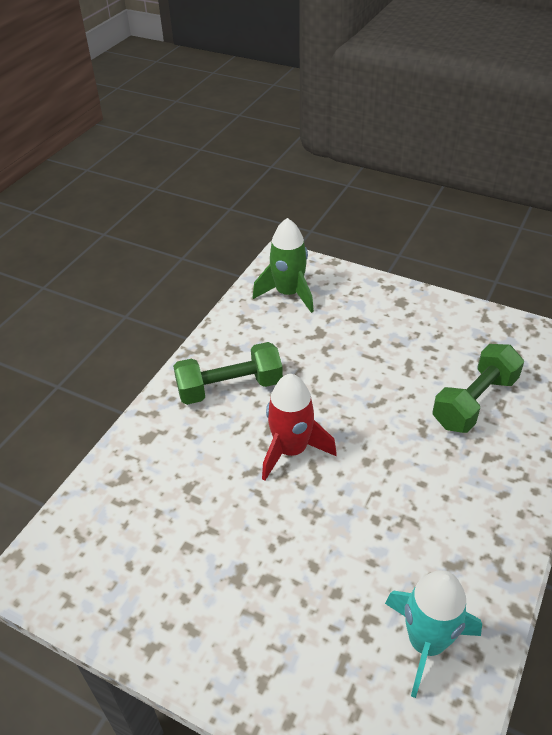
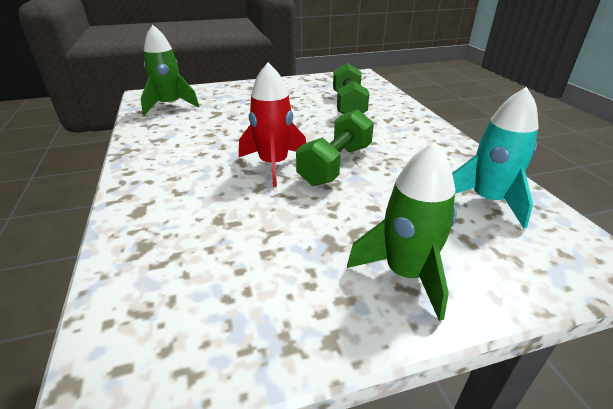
camera: 45 degrees left, 10 degrees down
(229, 387) = (182, 157): green dumbbell -> green dumbbell (336, 164)
(254, 646) = (405, 274): none -> green rocket

